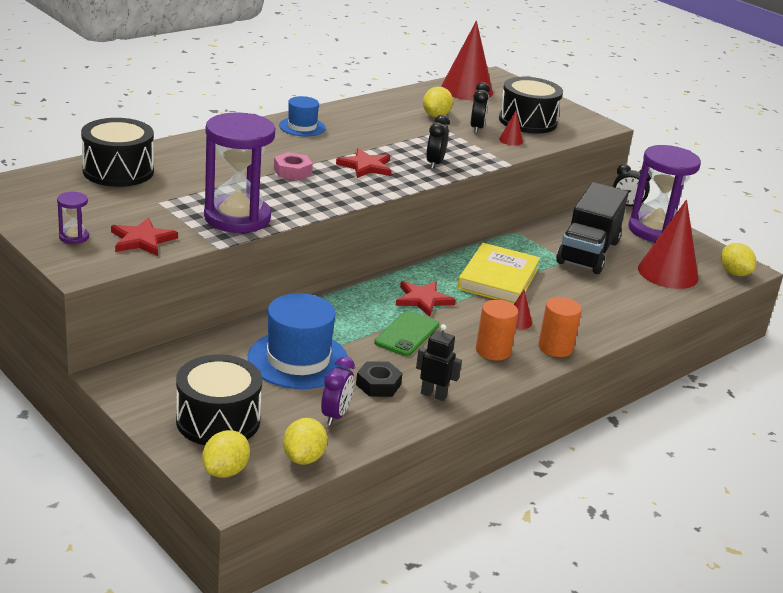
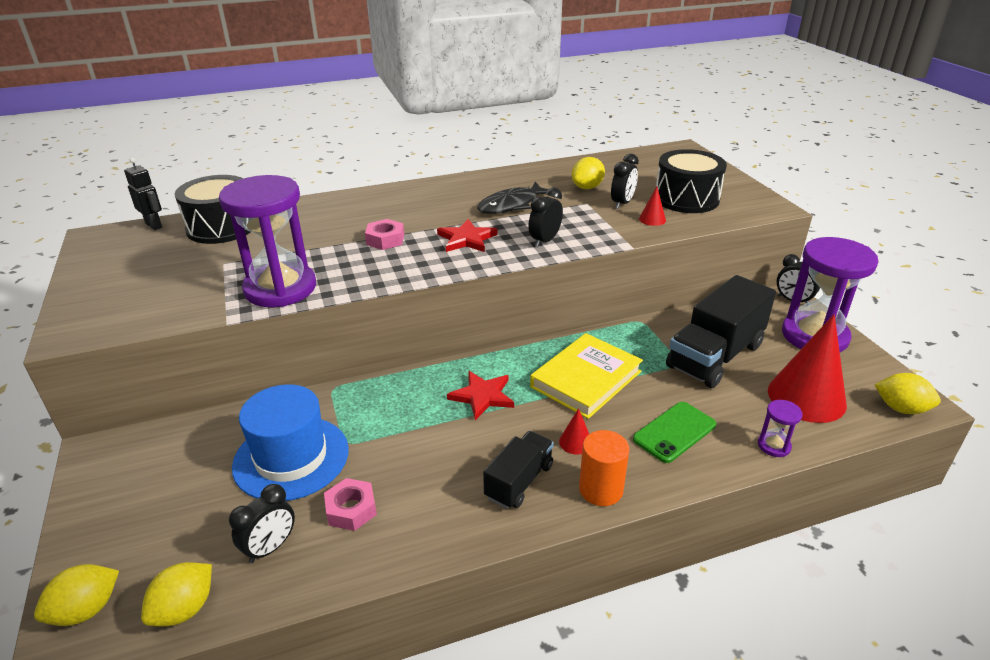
camera: 25 degrees right, 5 degrees up
(74, 237) = (104, 295): purple hourglass -> purple hourglass (774, 446)
(142, 240) = (162, 305): red star -> none
(218, 420) = (142, 529): black drum -> none
(302, 127) = (438, 192): blue hat -> none
(335, 415) = (270, 547): purple clock -> black clock
(378, 384) = (351, 509): black nut -> pink nut
(381, 135) = (511, 205): none -> black fish
(407, 334) = (433, 440): green phone -> green phone (674, 432)
(433, 395) = (404, 538): black robot -> black robot (154, 225)
(466, 90) = (640, 162): red cone -> none
(493, 351) = (519, 481): orange cylinder -> black truck
(734, 273) = (901, 408): yellow lemon -> yellow lemon turned 60 degrees counterclockwise

